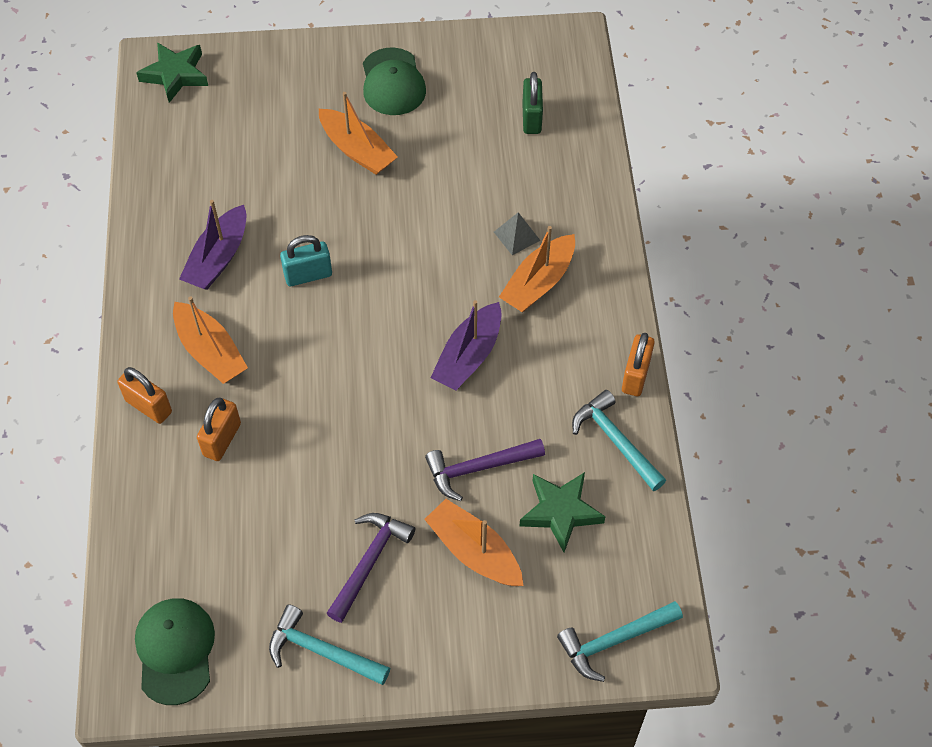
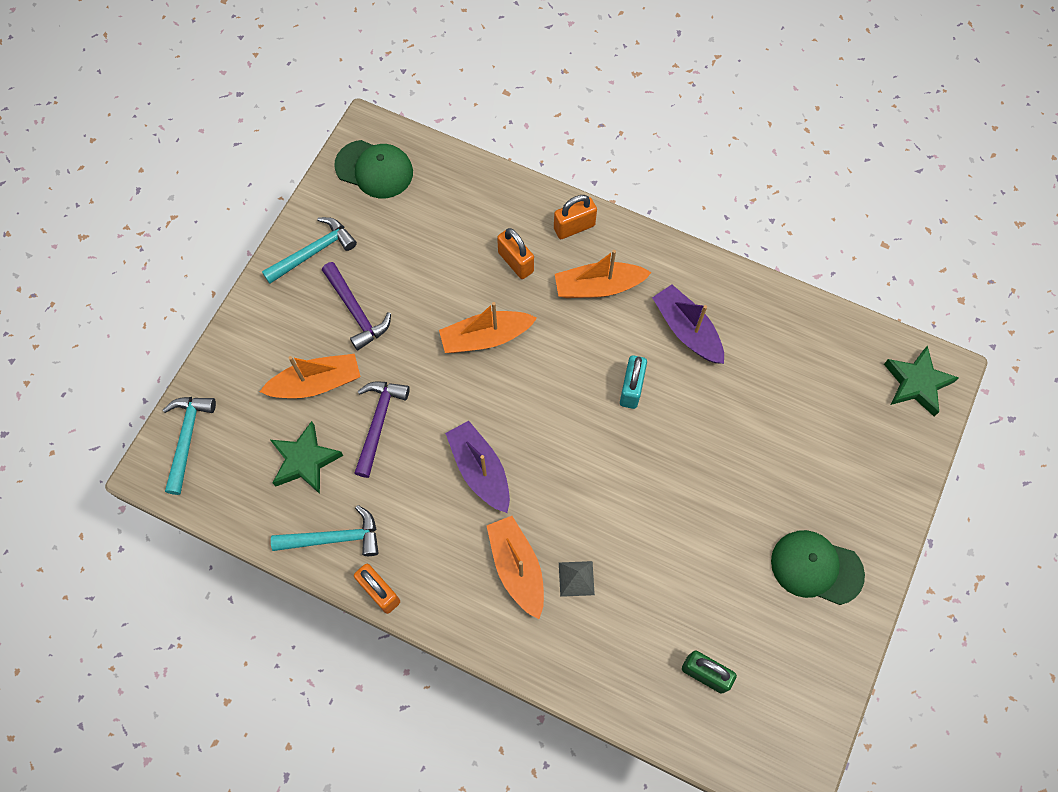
camera: 120 degrees right, 10 degrees up
(357, 150) = (747, 493): orange boat -> orange boat (486, 337)

